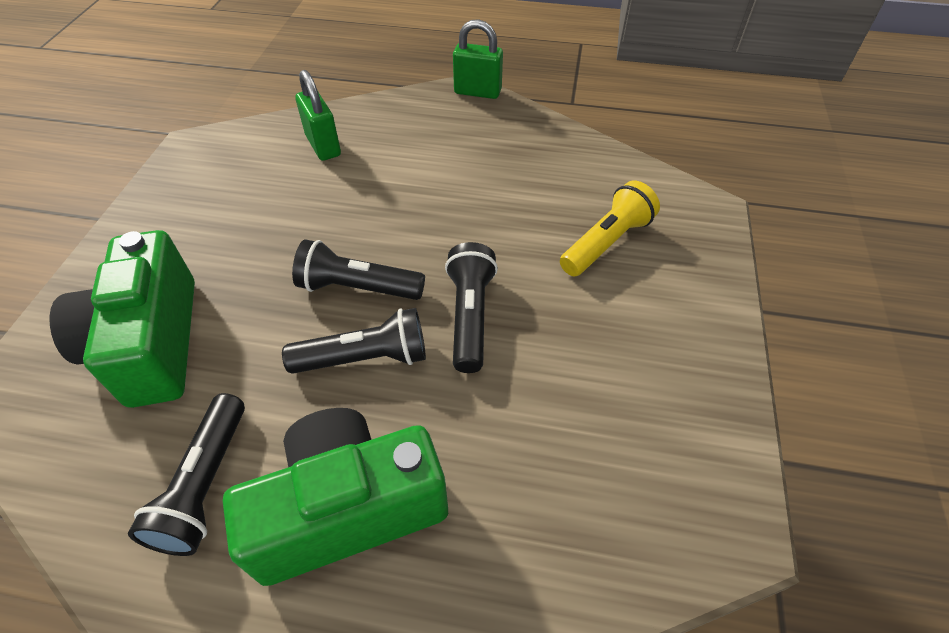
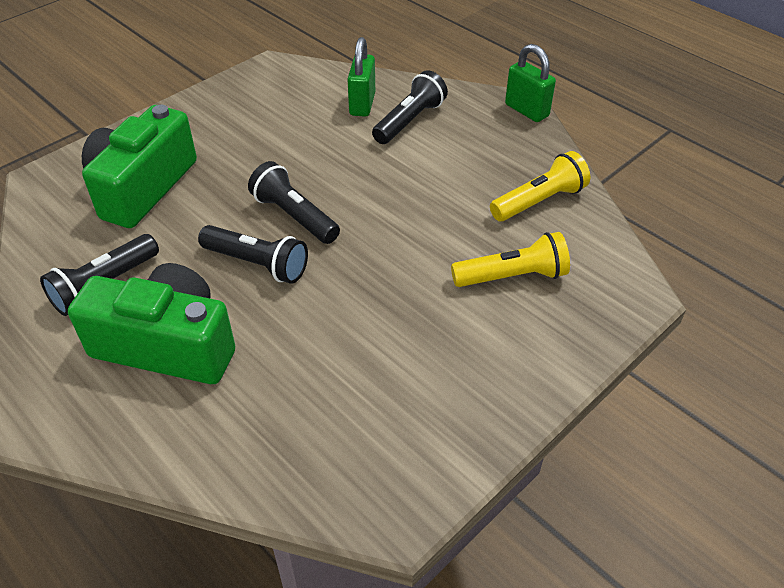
camera: 35 degrees right, 5 degrees down
(470, 316) = (352, 274): black flashlight -> black flashlight (410, 121)
(563, 166) = (539, 201): none -> yellow flashlight

